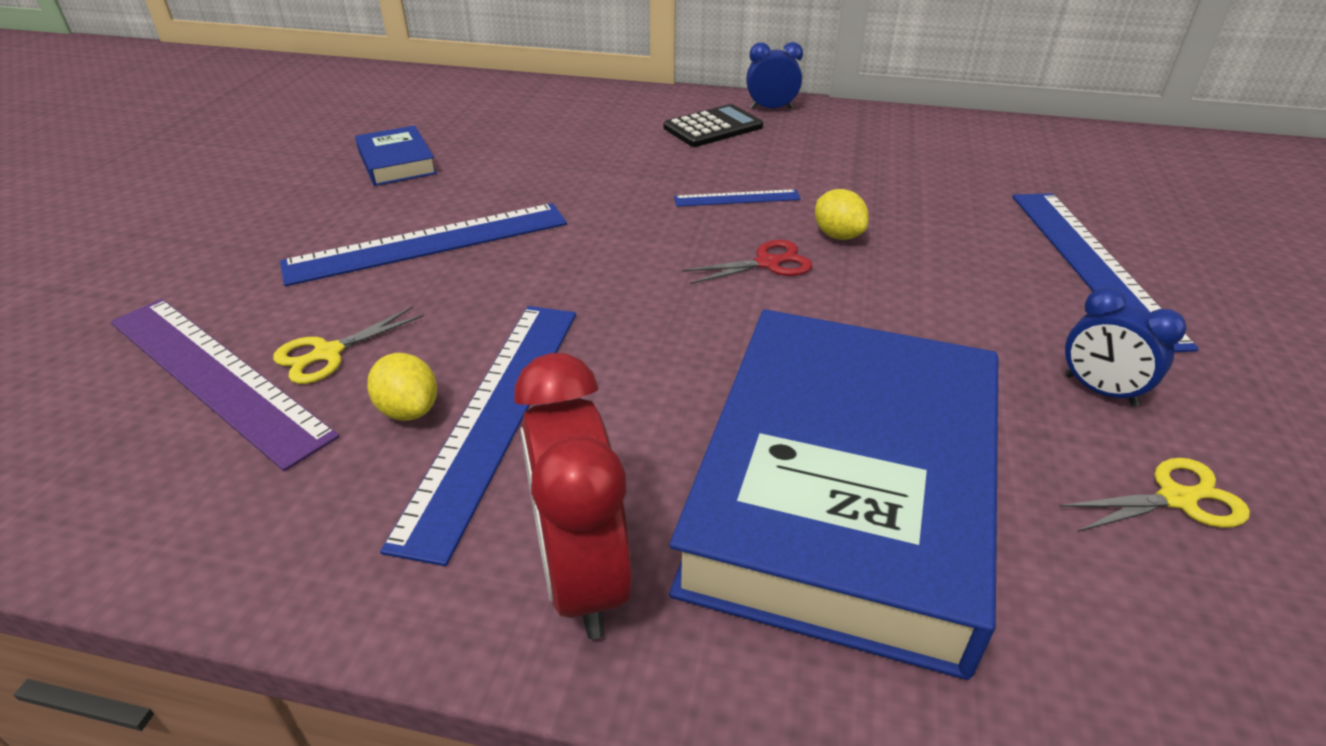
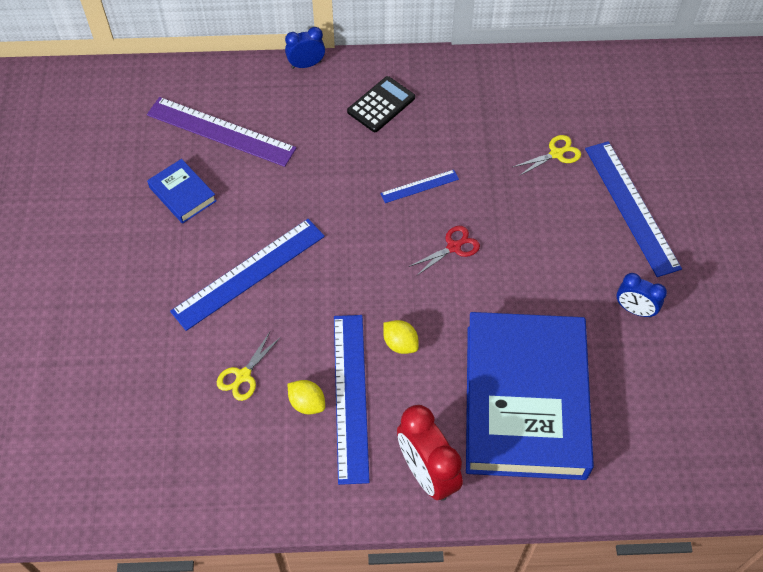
camera: 15 degrees left, 20 degrees up
(217, 375) = (194, 405): purple ruler -> purple ruler (221, 131)
(771, 108) = (414, 71): blue clock -> blue clock (306, 64)
(837, 235) = (488, 211): yellow lemon -> yellow lemon (400, 344)
(1177, 498) = (666, 370): yellow scissors -> yellow scissors (556, 153)

